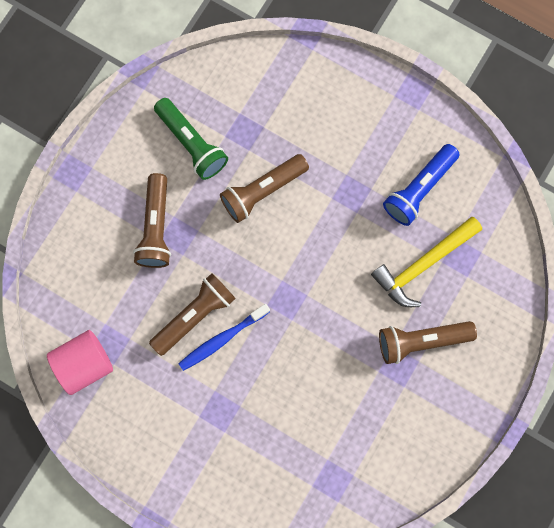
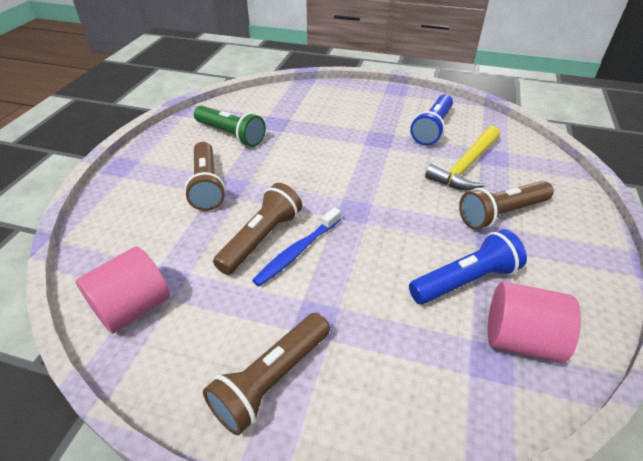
camera: 15 degrees left, 35 degrees down
(262, 191) = (302, 149): brown flashlight -> brown flashlight (271, 380)
(349, 407) = (465, 280): none -> blue flashlight
(362, 470) = (520, 339): none -> pink cylinder

